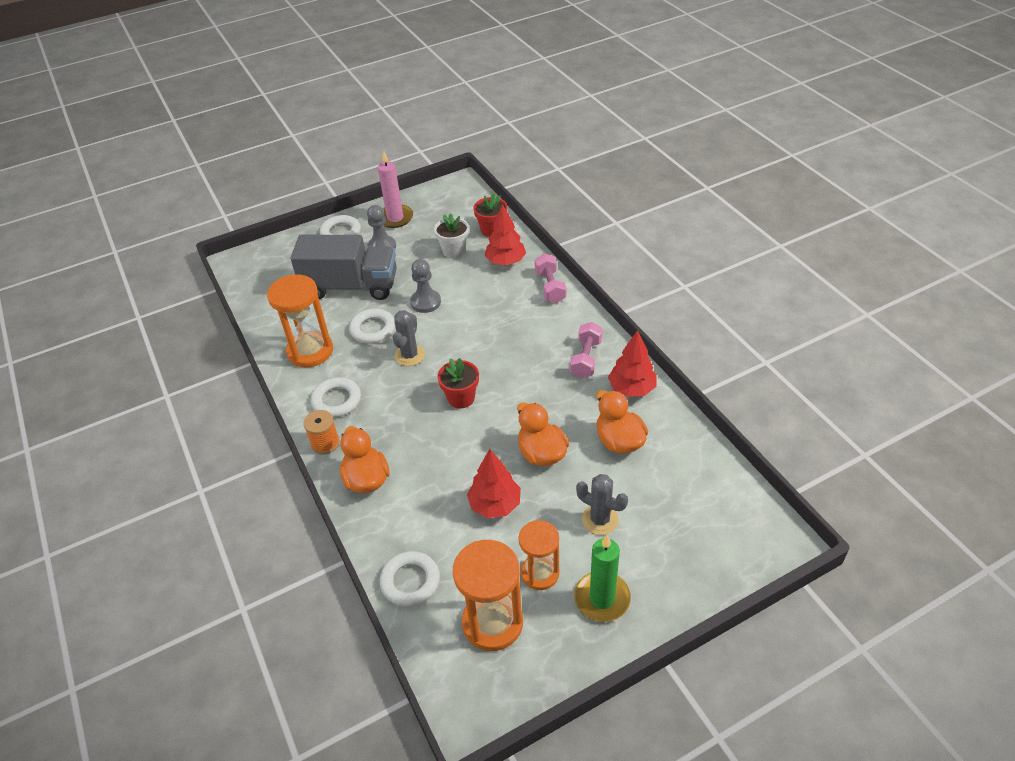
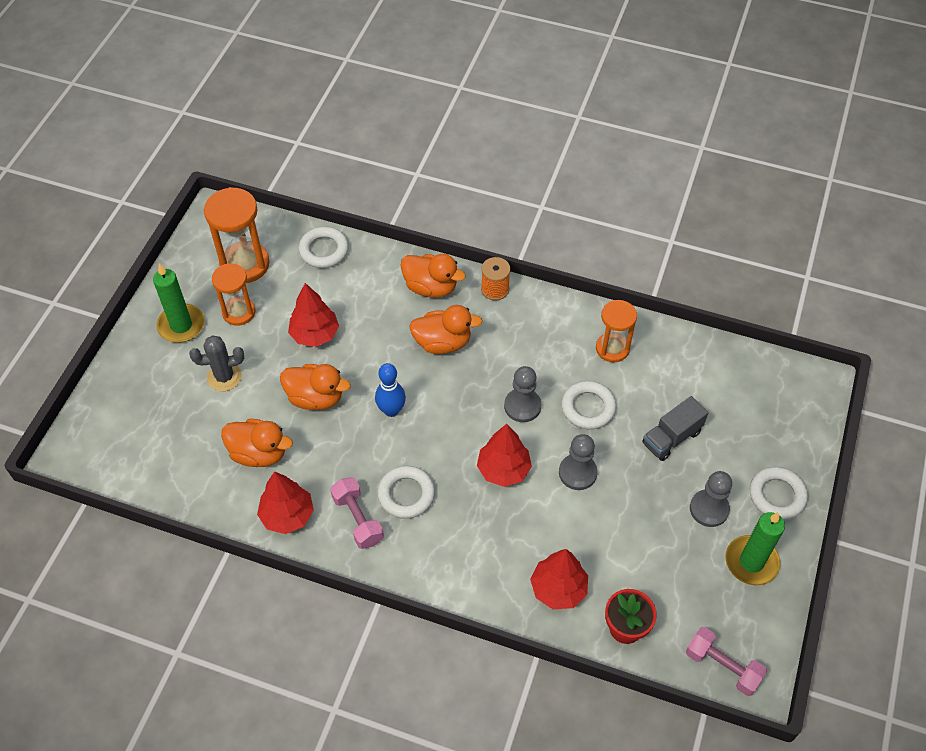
camera: 135 degrees right, 10 degrees up
(310, 351) = (612, 348): orange hourglass -> orange hourglass, size x0.65
(336, 400) = (531, 325): white ring -> white ring (406, 494)
(351, 286) = (671, 438): grey truck -> grey truck, size x0.53
(395, 218) = (751, 562): pink candle -> green candle
(409, 355) = (522, 406): grey cactus -> grey pawn
(409, 430) = (443, 342): none -> orange duck
(454, 251) = (630, 562): white flower pot -> none
(461, 398) = (431, 398): red flower pot -> none
(465, 330) = (503, 469): none -> red tree
(496, 408) = (391, 410): none -> blue bowling pin
(550, 287) = (475, 587): pink dumbbell -> pink dumbbell (722, 666)

